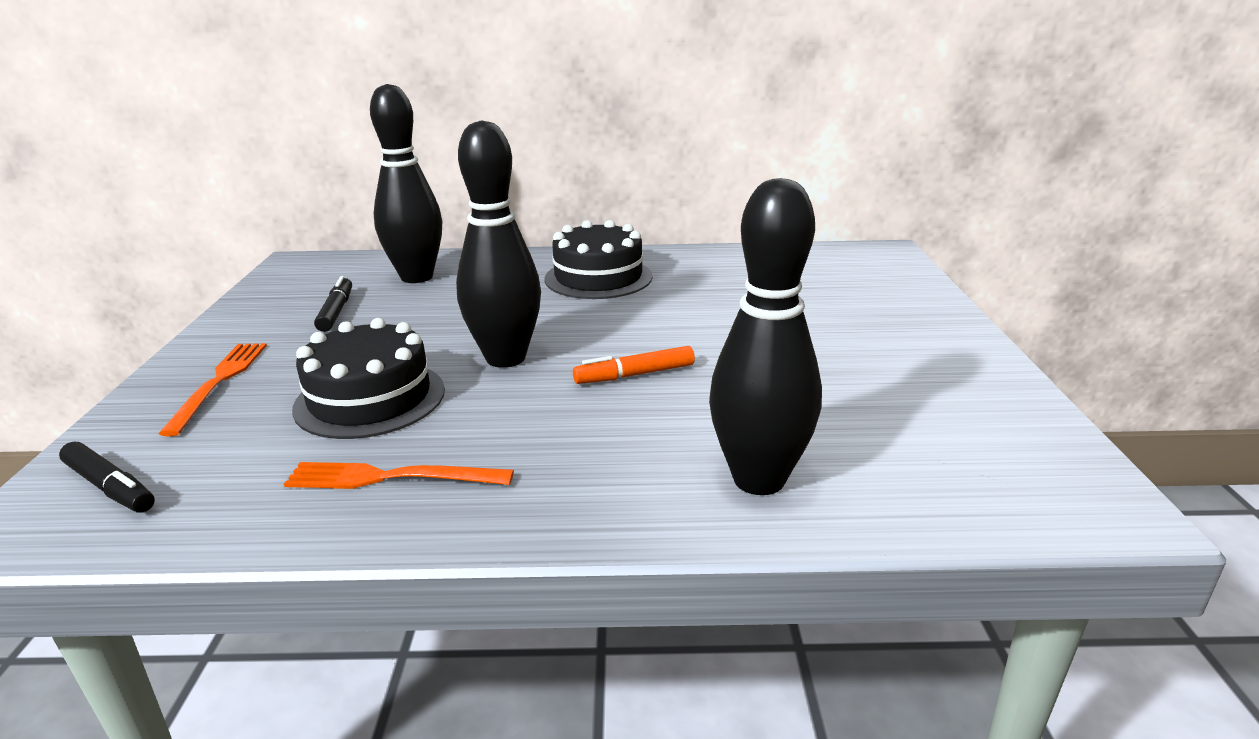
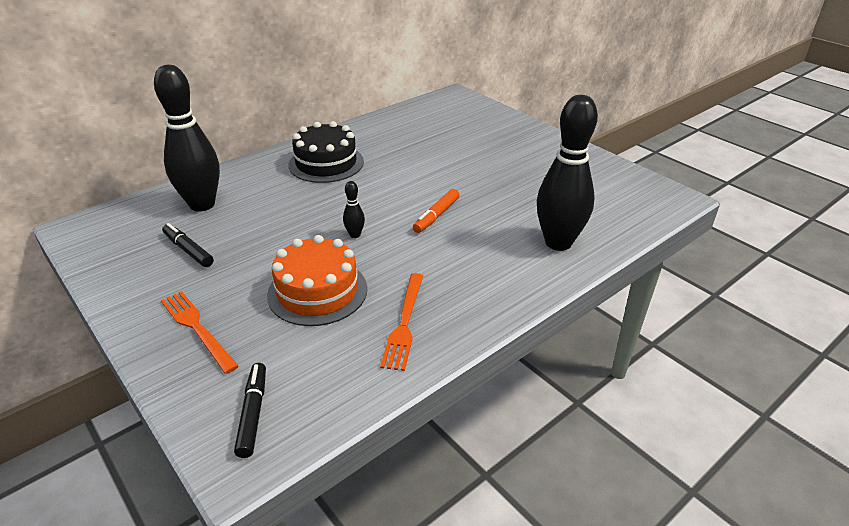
camera: 40 degrees left, 10 degrees up
(110, 487) = (253, 413): black marker -> black marker turned 90 degrees counterclockwise
(370, 398) = (317, 291): black cake -> orange cake
(391, 477) = (404, 323): orange fork -> orange fork turned 45 degrees counterclockwise
(505, 358) = (355, 235): black bowling pin -> black bowling pin, size x0.40

